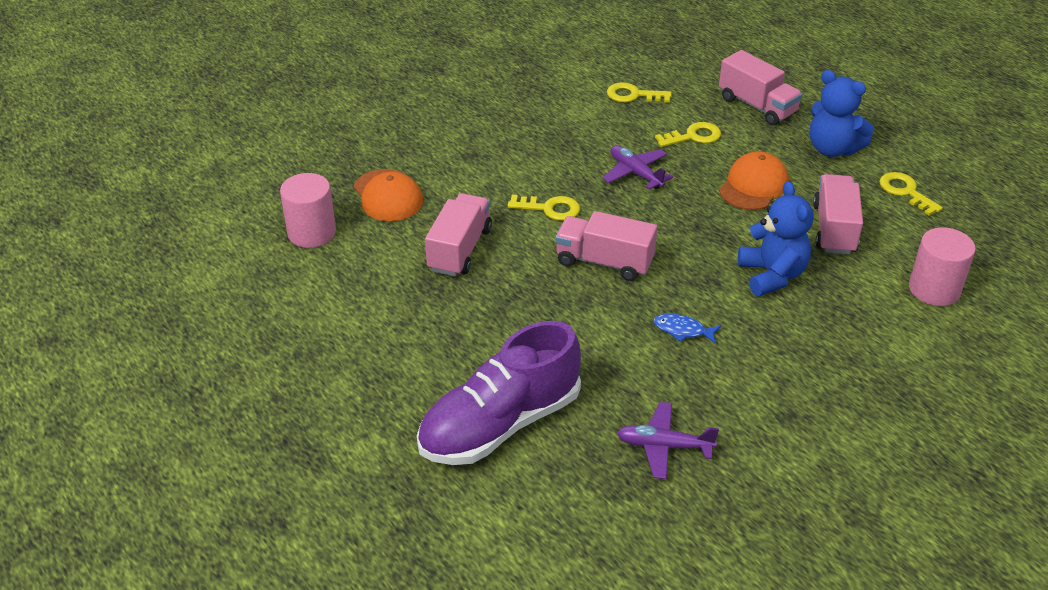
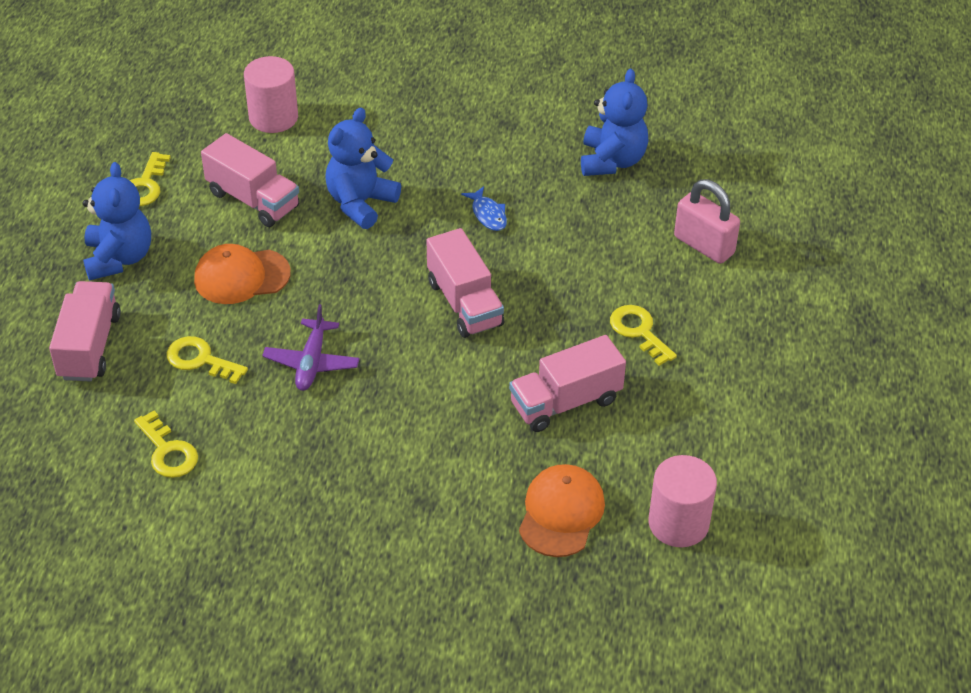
camera: 135 degrees left, 5 degrees up
(500, 424) = (704, 245): purple shoe -> pink padlock
(550, 209) = (436, 384): yellow key -> yellow key (639, 331)
(664, 446) = (612, 161): purple plane -> blue teddy bear
(834, 229) = (253, 200): pink truck -> pink truck turned 105 degrees counterclockwise

